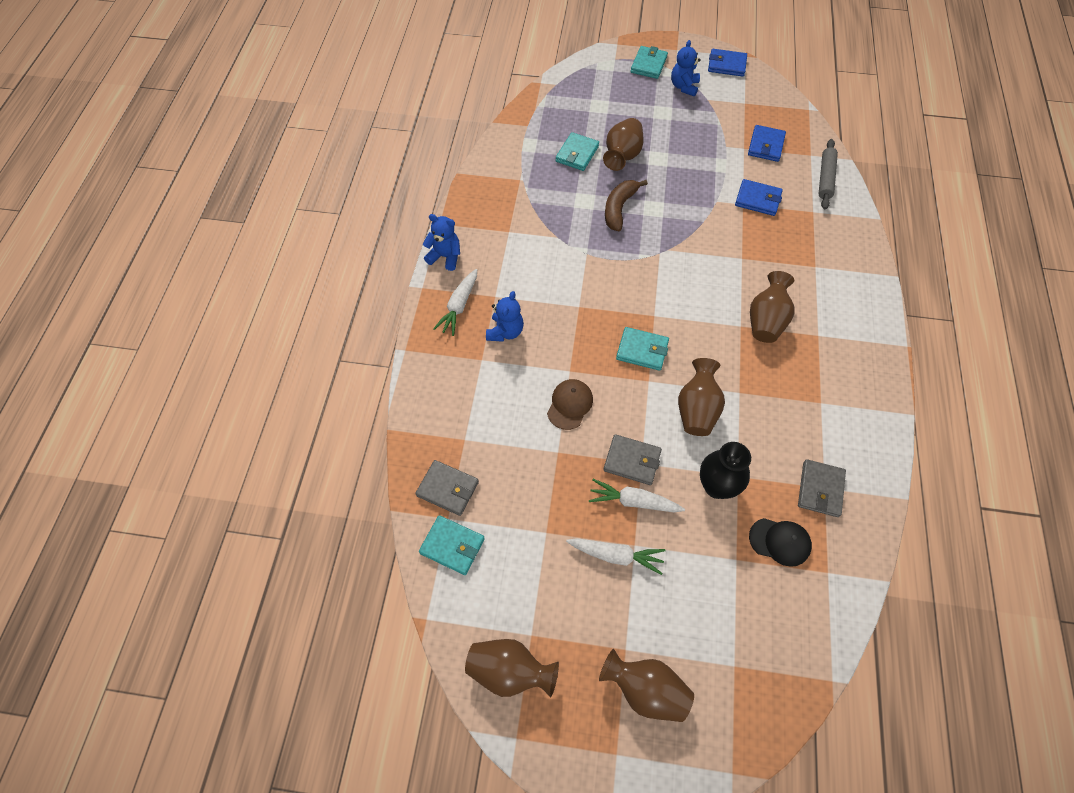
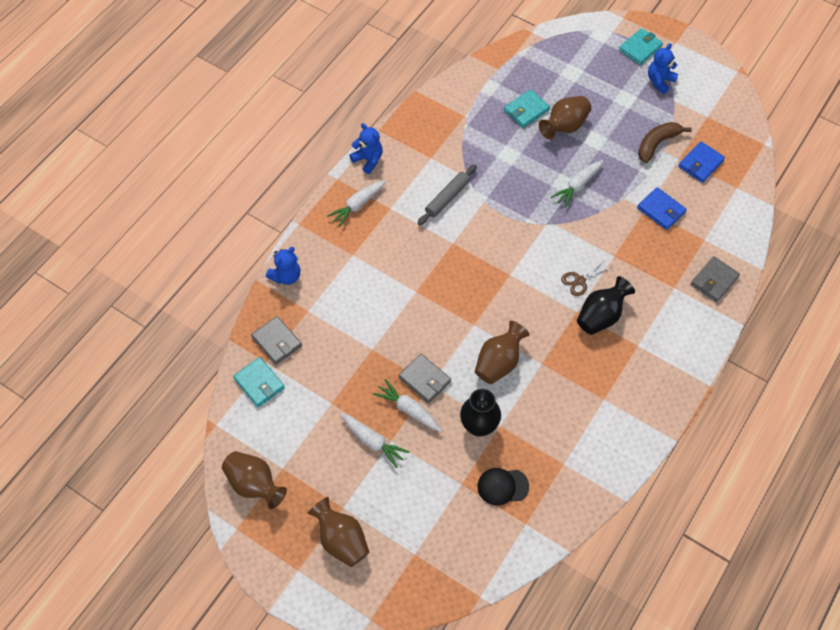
camera: 25 degrees right, 0 degrees up
(505, 332) = (383, 240): blue teddy bear -> blue teddy bear (286, 276)
(570, 405) = (401, 317): brown cap -> none
(619, 208) = (534, 173): brown banana -> brown banana (657, 144)
(642, 350) = (483, 298): turquoise wallet -> none
(667, 206) = (577, 186): none -> white carrot
(725, 294) = (580, 280): none -> brown scissors
(726, 65) = (713, 74): blue wallet -> none
(766, 321) = (601, 316): brown vase -> black vase
(780, 541) = (502, 486): black cap -> black cap turned 135 degrees clockwise
(820, 489) = (559, 463): grey wallet -> grey wallet (714, 280)
(825, 178) = (736, 214): grey rolling pin -> grey rolling pin (447, 198)

